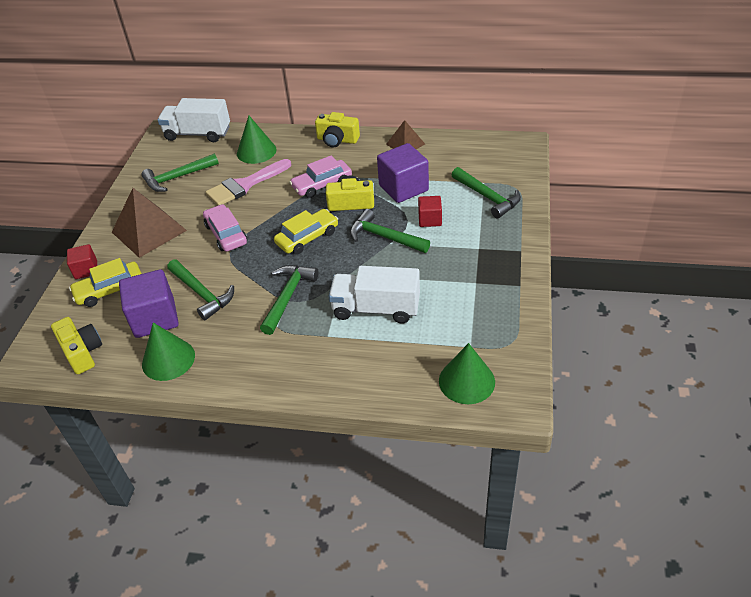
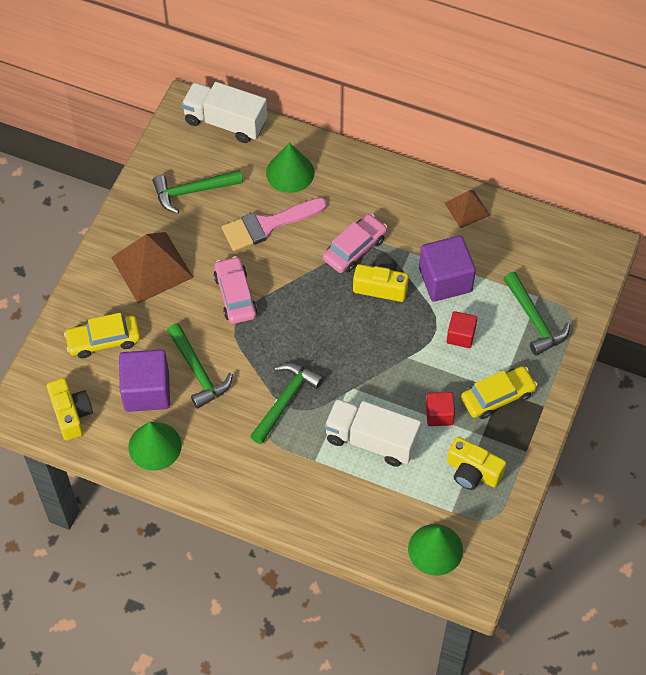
camera: 10 degrees right, 15 degrees up
(86, 270) = (80, 305): red cube -> red cube (439, 414)
(307, 238) = (322, 325): yellow car -> yellow car (497, 396)
(322, 184) = (355, 248): pink car -> pink car turned 150 degrees clockwise
(337, 140) = (389, 179): yellow camera -> yellow camera (472, 472)
(384, 237) = (405, 347): green hammer -> none

